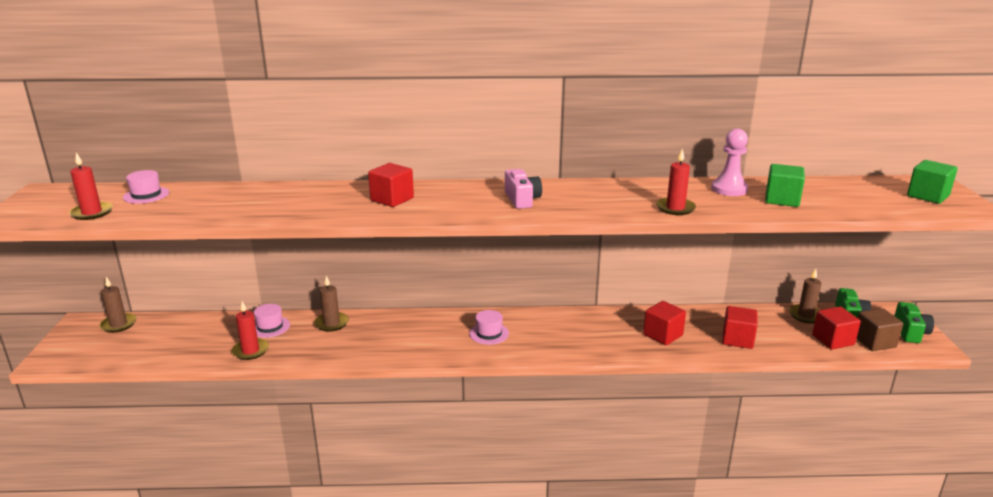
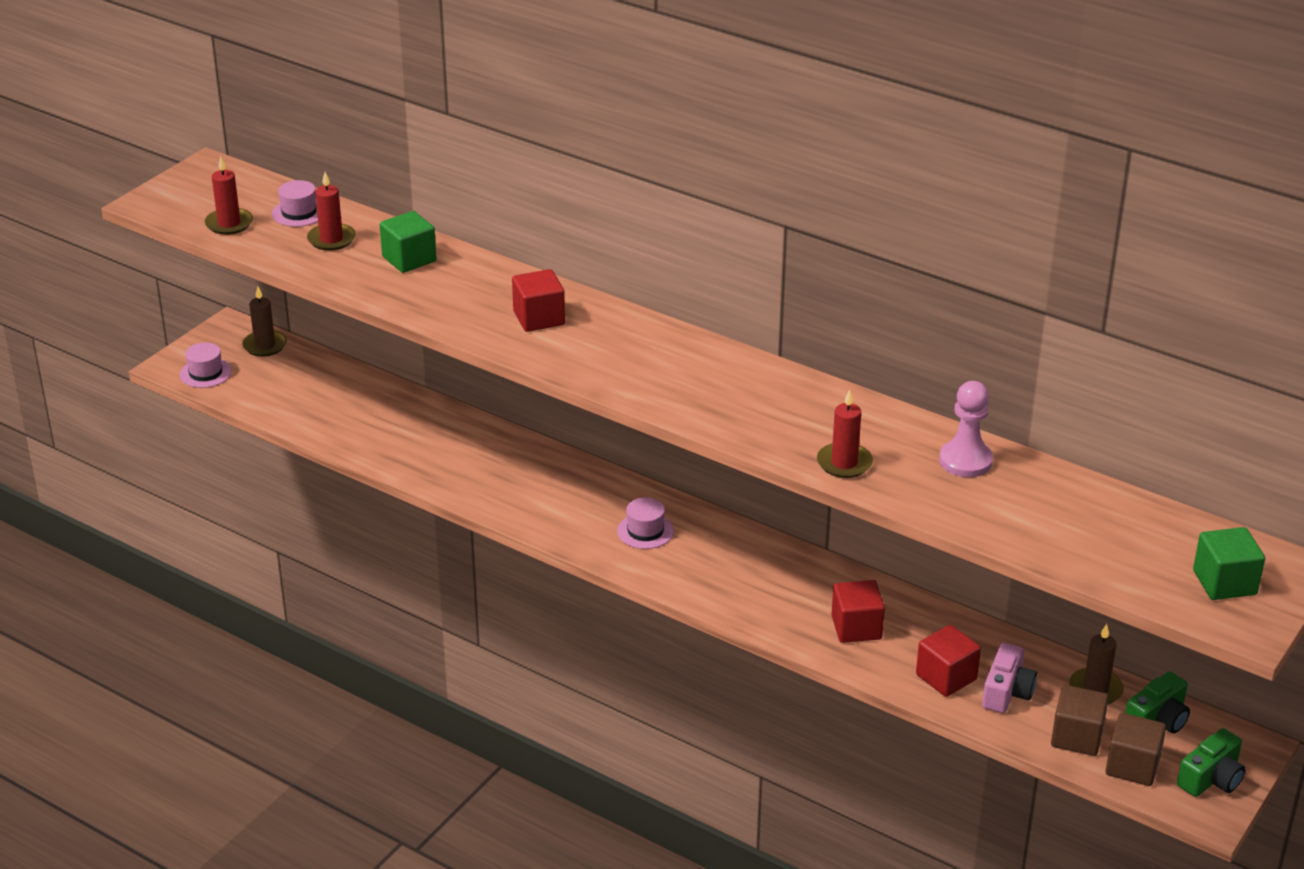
camera: 35 degrees right, 10 degrees up
(250, 351) = (368, 440): red candle -> red candle (331, 239)
(270, 327) = (413, 415): pink hat -> pink hat (205, 373)
(331, 323) = (482, 439): brown candle -> none
(522, 199) = (682, 376): pink camera -> pink camera (1007, 692)
(782, 200) = (1004, 505): green cube -> green cube (409, 259)
(833, 340) = (1077, 737): red cube -> brown cube

